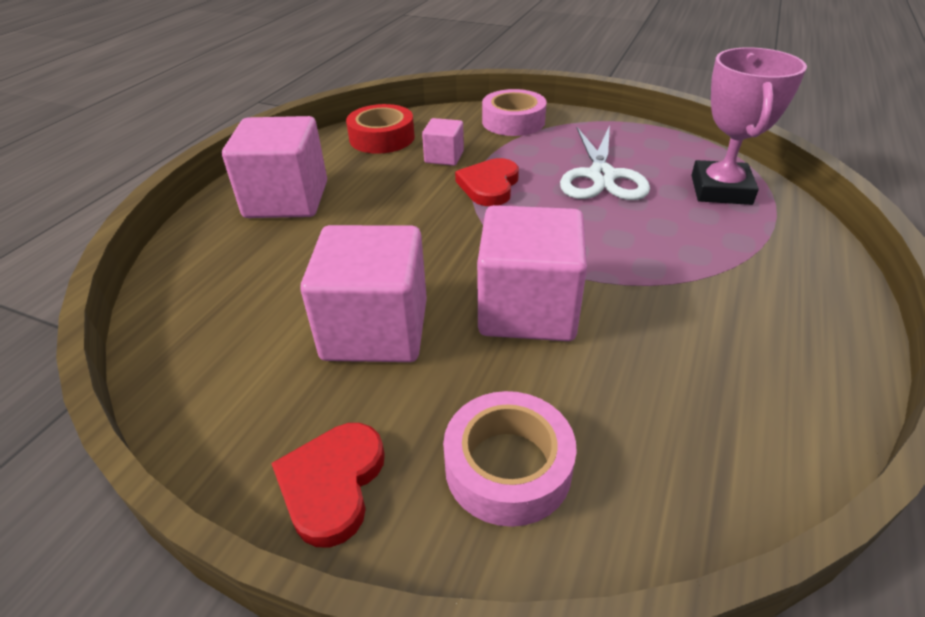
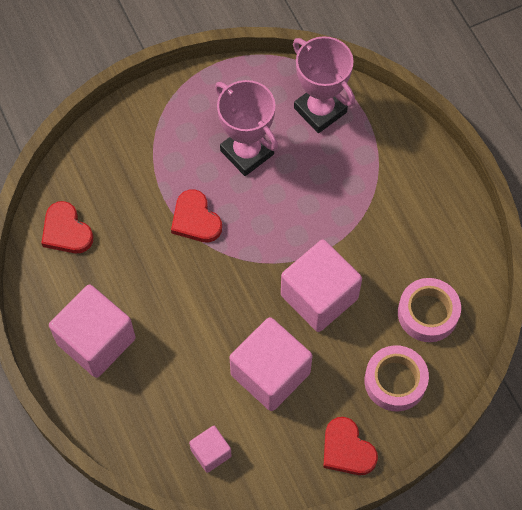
camera: 50 degrees left, 25 degrees up
(382, 138) = (66, 231): red tape -> red heart
(444, 157) = (134, 215): pink cube -> pink cube (211, 453)
(513, 121) = (129, 134): pink tape -> pink tape (428, 313)
(601, 176) = (247, 152): white scissors -> pink trophy

